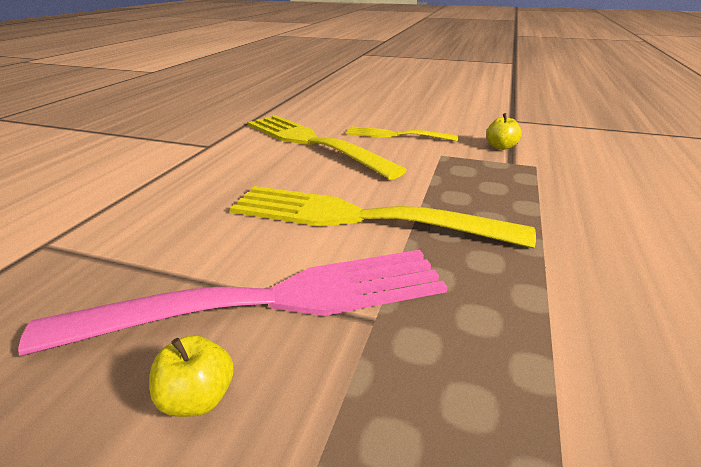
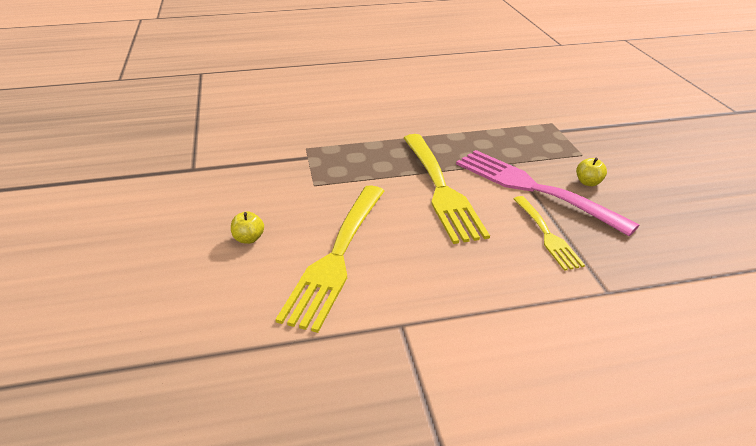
camera: 120 degrees left, 5 degrees up
(397, 135) = (279, 217): yellow fork -> yellow fork (546, 234)
(501, 147) = (274, 164): yellow apple -> yellow apple (249, 239)

